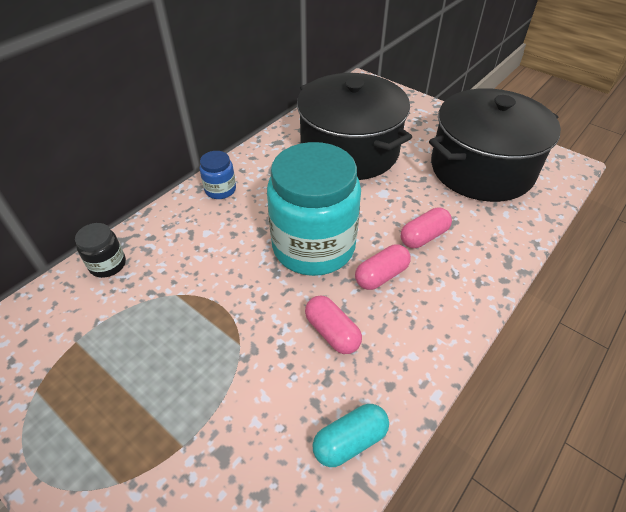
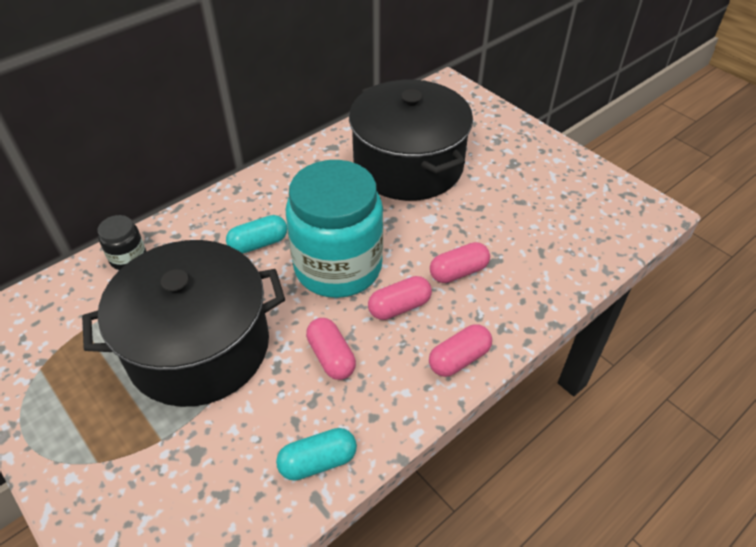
camera: 10 degrees right, 0 degrees up
(220, 190) = (258, 193): blue jar -> none
(233, 235) = (258, 243): none -> turquoise capsule
(451, 316) = (459, 359): none -> pink capsule
(481, 169) = (550, 204): black pot -> black pot (199, 347)

